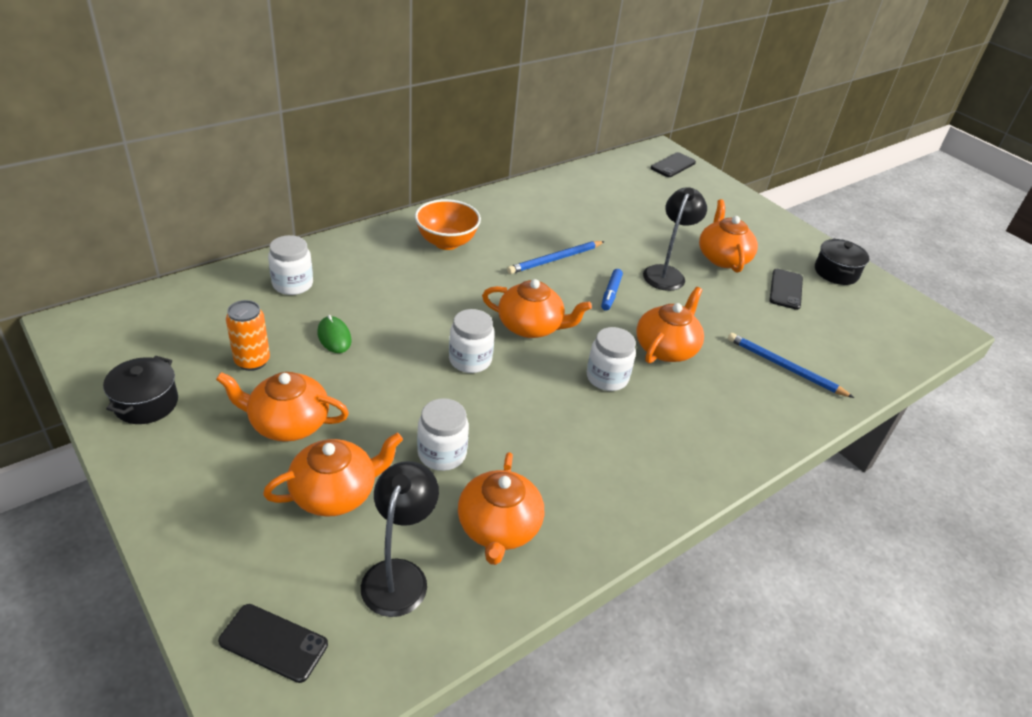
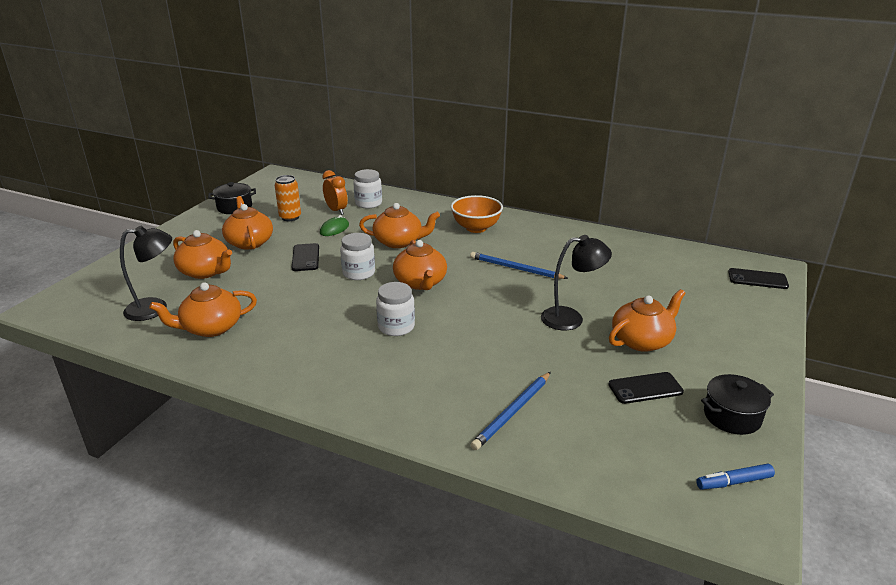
camera: 65 degrees right, 10 degrees down
(273, 643) = (94, 291): black phone -> black phone (305, 257)
(281, 316) = (336, 210): none -> orange clock
(442, 454) = (261, 291): white jar -> none
(610, 294) = (504, 301): blue marker -> blue marker (733, 482)
(666, 348) = (464, 343): orange teapot -> orange teapot (399, 242)
(784, 367) = (512, 412): blue pencil -> blue pencil turned 150 degrees counterclockwise

